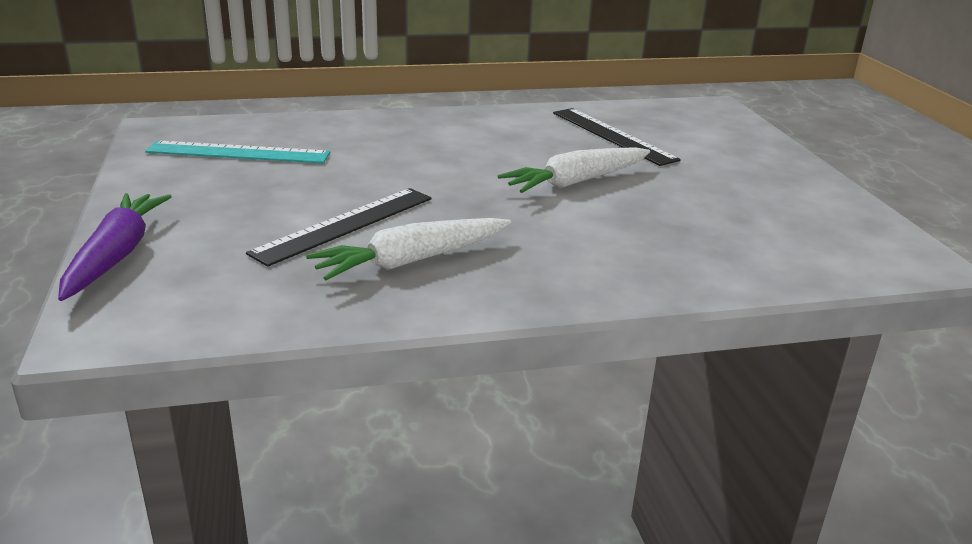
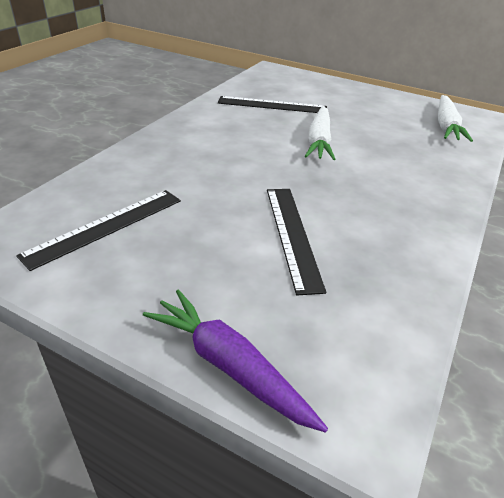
camera: 50 degrees left, 10 degrees up
(238, 153) = (106, 226): turquoise ruler -> black ruler
(411, 261) = (370, 234): white carrot -> white carrot (446, 126)

